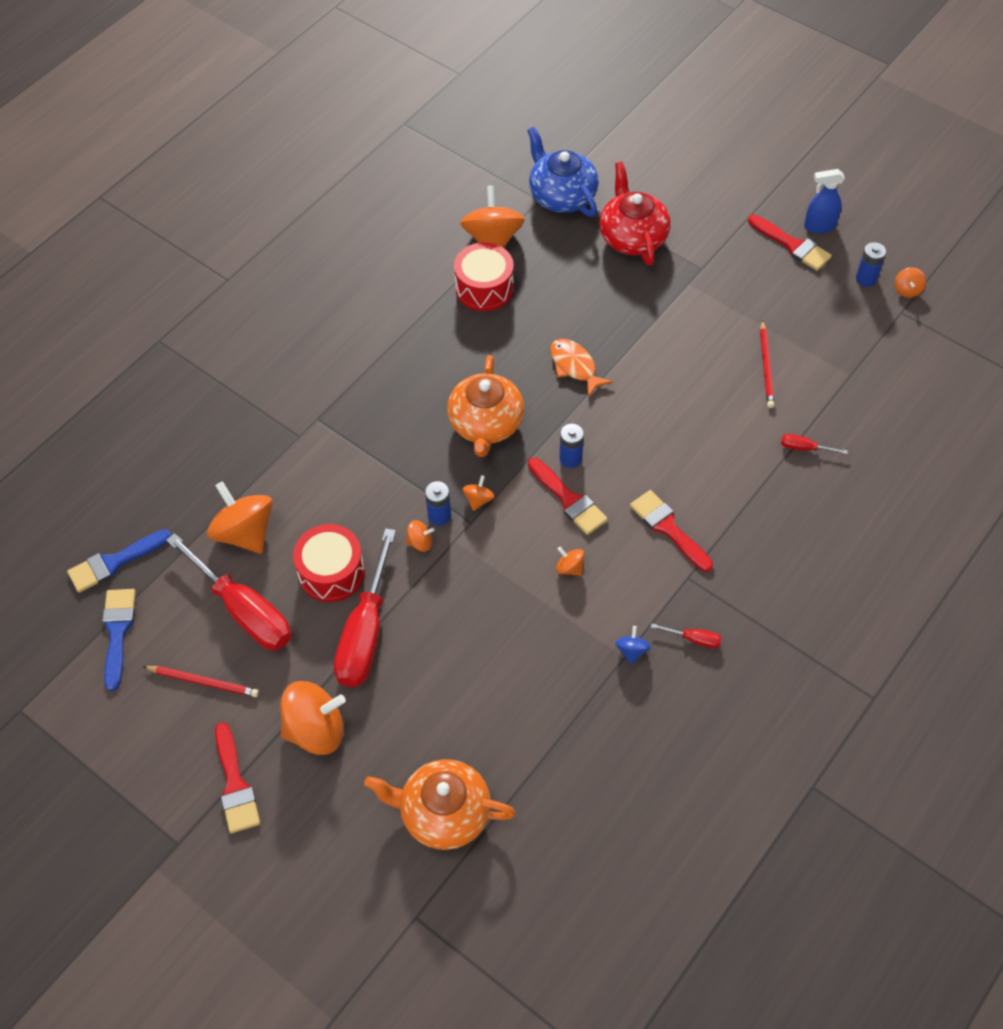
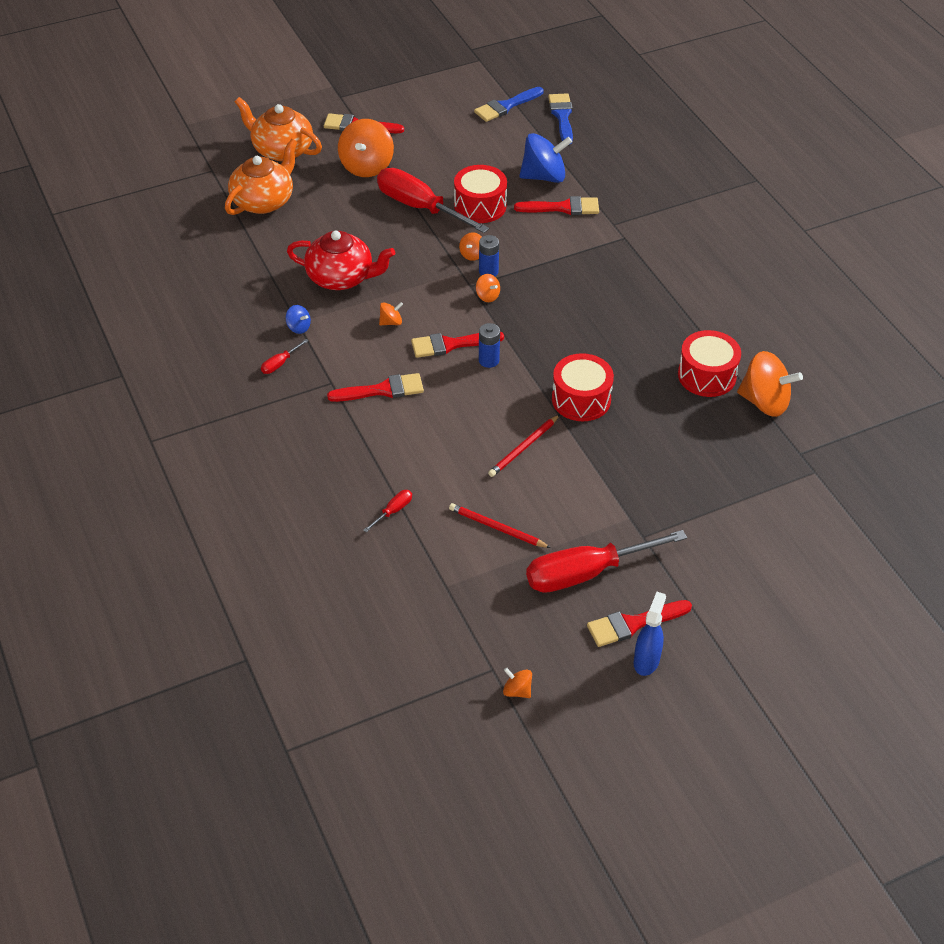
camera: 115 degrees right, 10 degrees down
(118, 632) = (506, 106): blue brush -> blue brush turned 120 degrees clockwise
(203, 682) = (440, 131): red pencil -> red pencil (524, 447)
(243, 610) = (481, 160): red screwdriver -> red screwdriver (587, 573)
(245, 532) = (544, 176): orange spinning top -> blue spinning top
(294, 492) = (563, 208): none -> red brush
(486, 424) = (556, 325): orange teapot -> orange teapot (281, 150)
(562, 196) = (798, 472): blue teapot -> none
(575, 366) = (581, 399): orange fish -> red drum
(632, 237) = (714, 502): red teapot -> red teapot (341, 278)
(866, 278) = (553, 663): blue battery -> none

